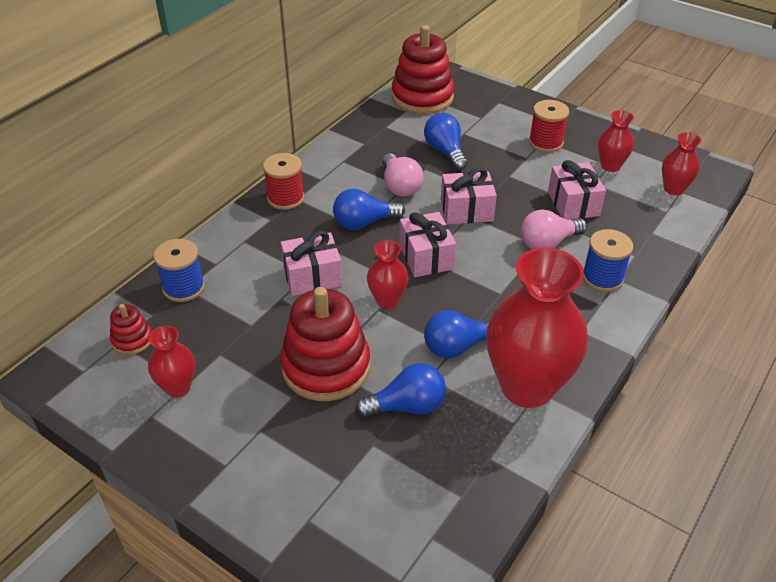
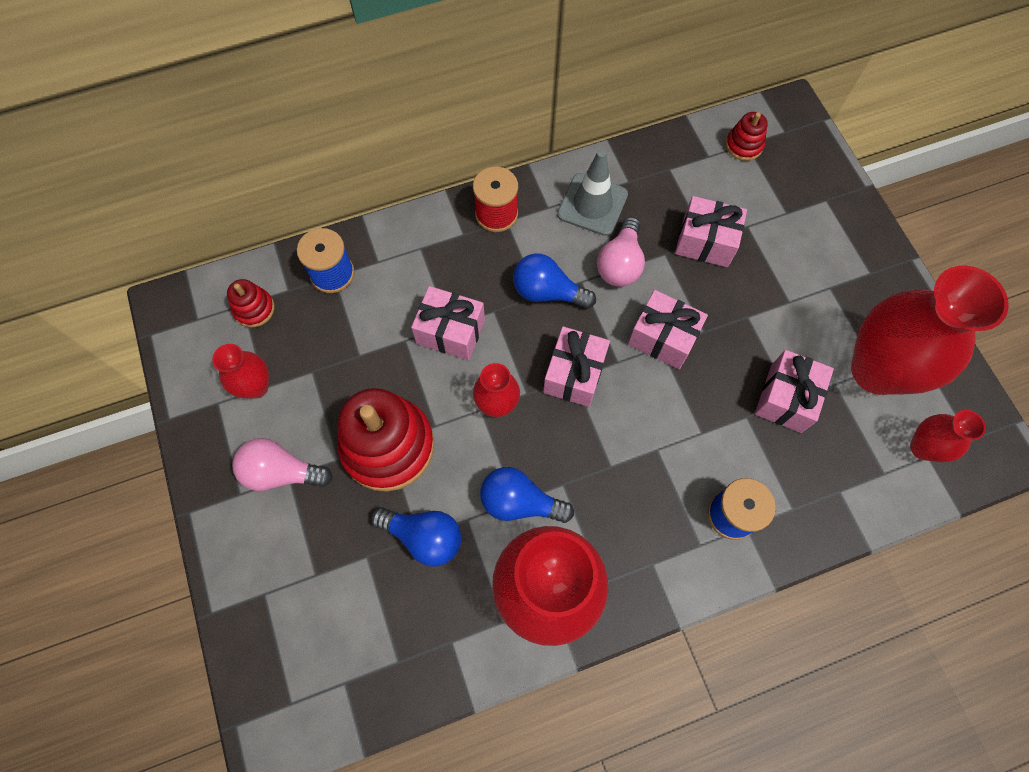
camera: 35 degrees right, 25 degrees up
(351, 165) = (592, 204): none -> grey traffic cone
(422, 97) = (743, 145): red stacking toy -> red stacking toy, size x0.47
(445, 152) = (705, 242): blue light bulb -> pink gift
(545, 142) = (830, 292): red spool -> none
(548, 243) = (713, 434): pink light bulb -> pink light bulb (281, 472)
(610, 166) = (877, 370): red vase -> red vase, size x2.10

